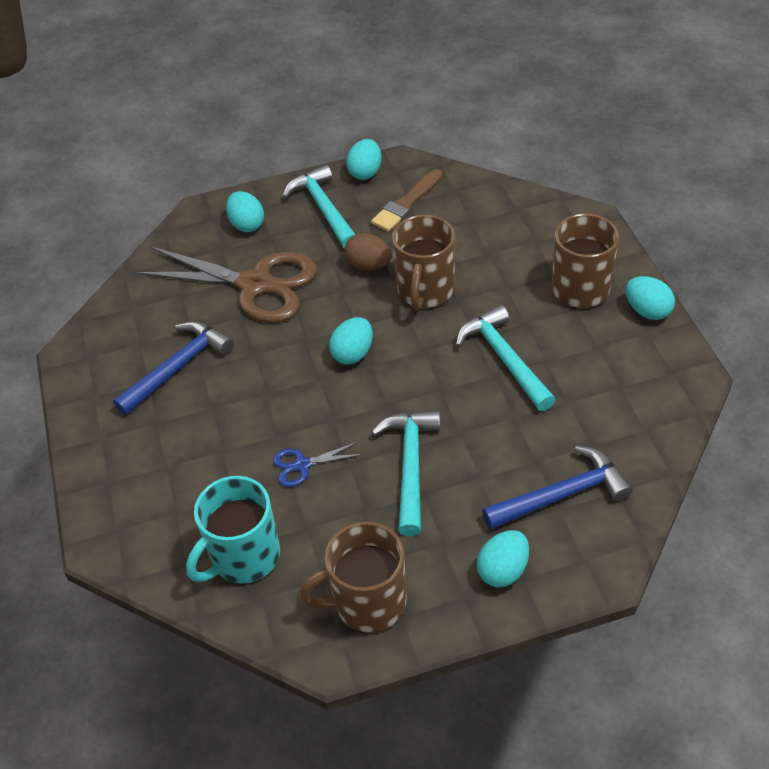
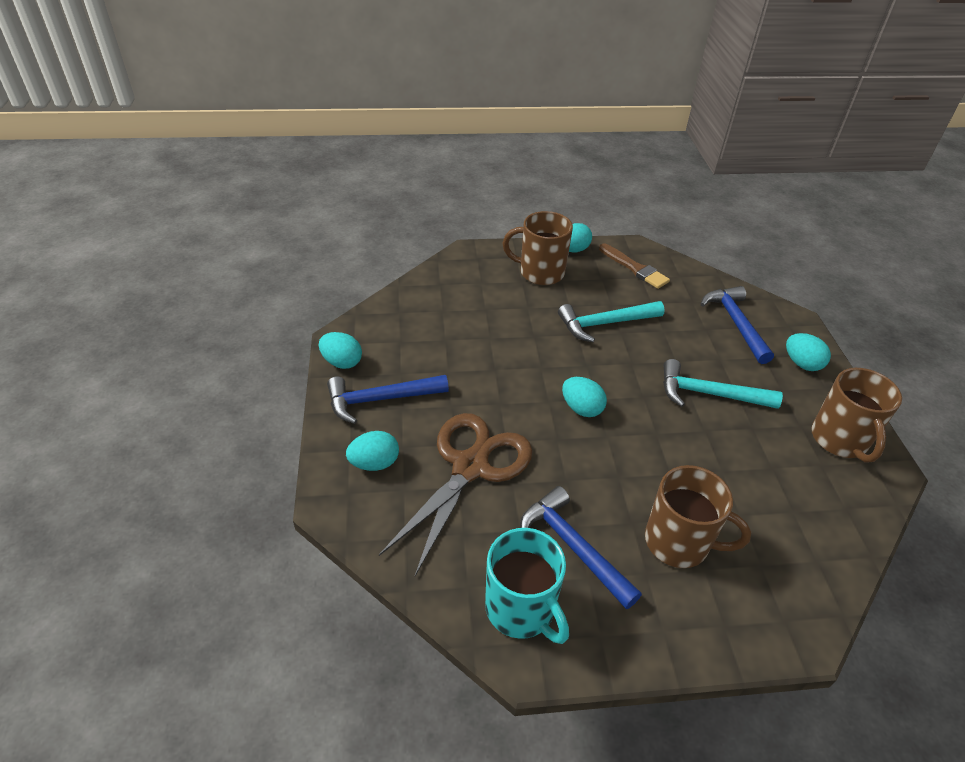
camera: 85 degrees left, 5 degrees down
(244, 557) = (806, 515): turquoise mug -> turquoise mug (521, 609)
(302, 465) = (706, 461): blue scissors -> none
(324, 209) = (380, 399): turquoise hammer -> blue hammer
(369, 265) = (474, 381): brown egg -> none
(406, 203) = (401, 343): brown brush -> brown brush (635, 268)
(425, 291) = (518, 352): brown mug -> brown mug (679, 542)

